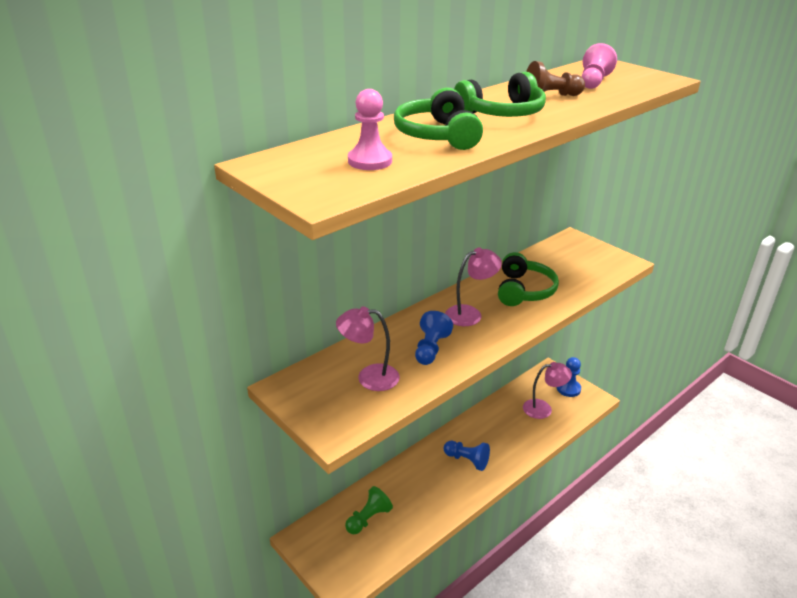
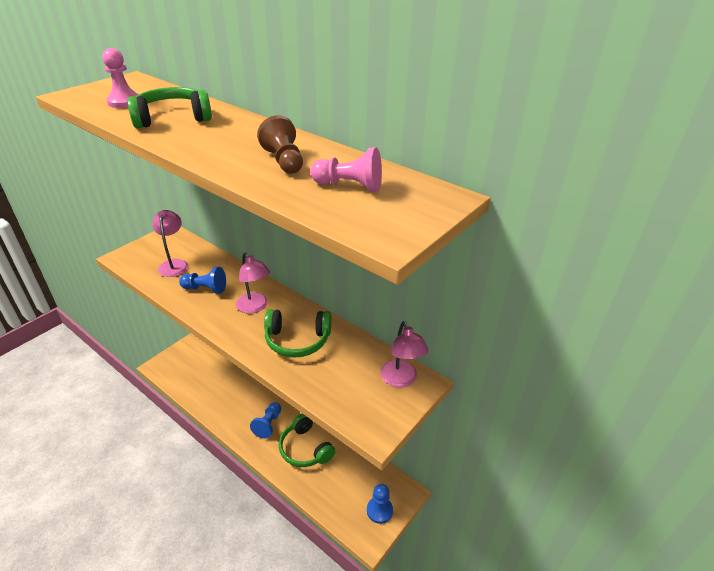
camera: 80 degrees right, 5 degrees up
(368, 518) = (210, 371): green pawn -> none
(502, 113) = (228, 140): green headphones -> green headphones (305, 448)
(543, 408) = (343, 485): pink lamp -> pink lamp (401, 380)

